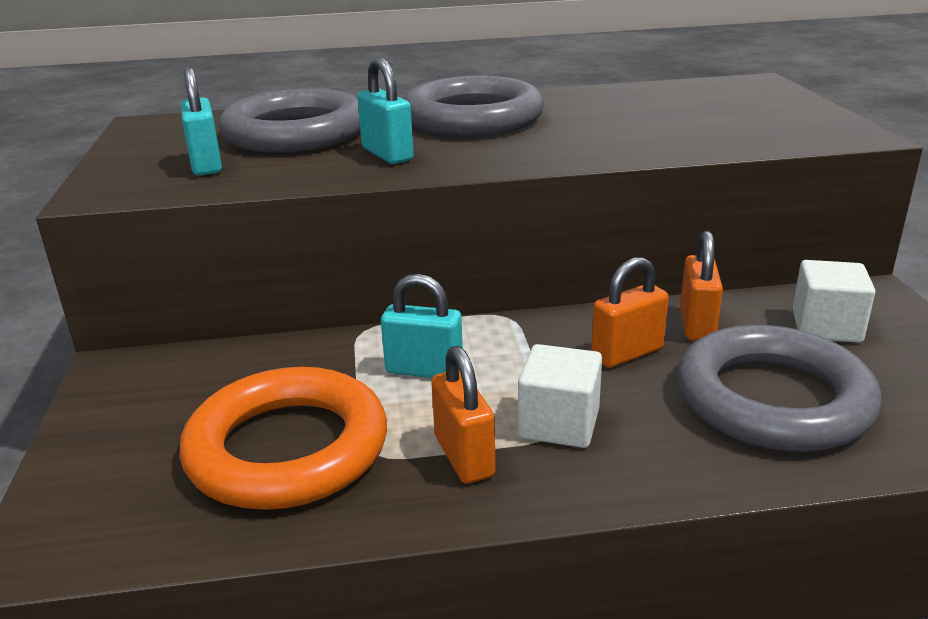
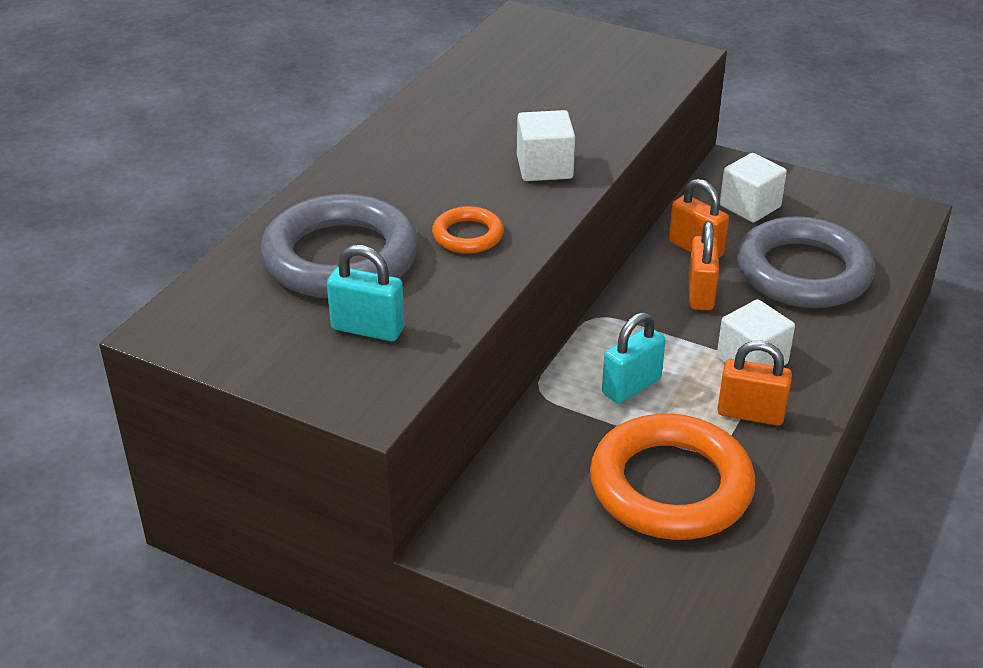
camera: 55 degrees left, 10 degrees up
(387, 154) = (468, 235): turquoise padlock -> orange ring
(473, 118) = (430, 163): grey ring -> none
(541, 147) = (544, 167): none -> white cube

